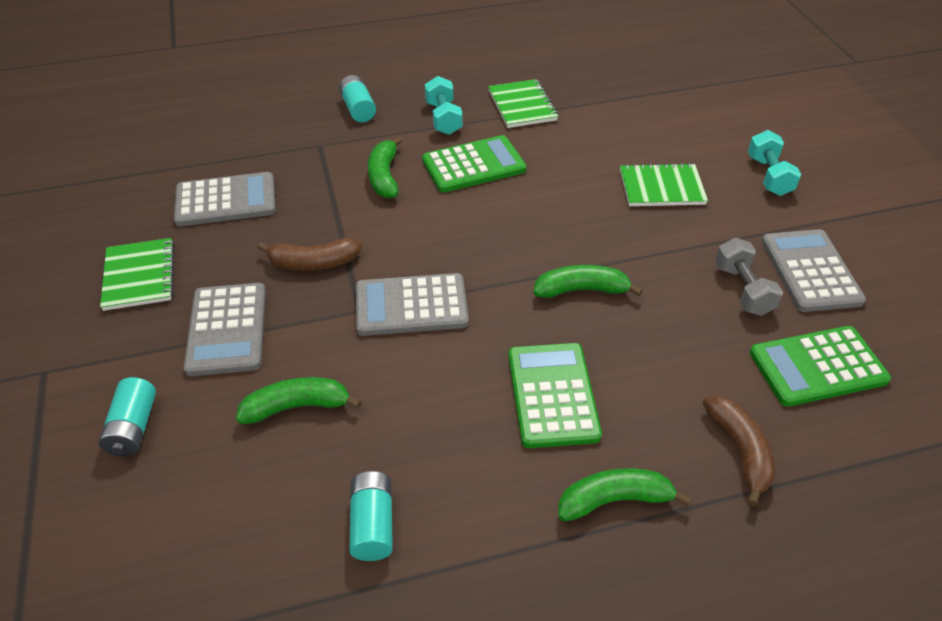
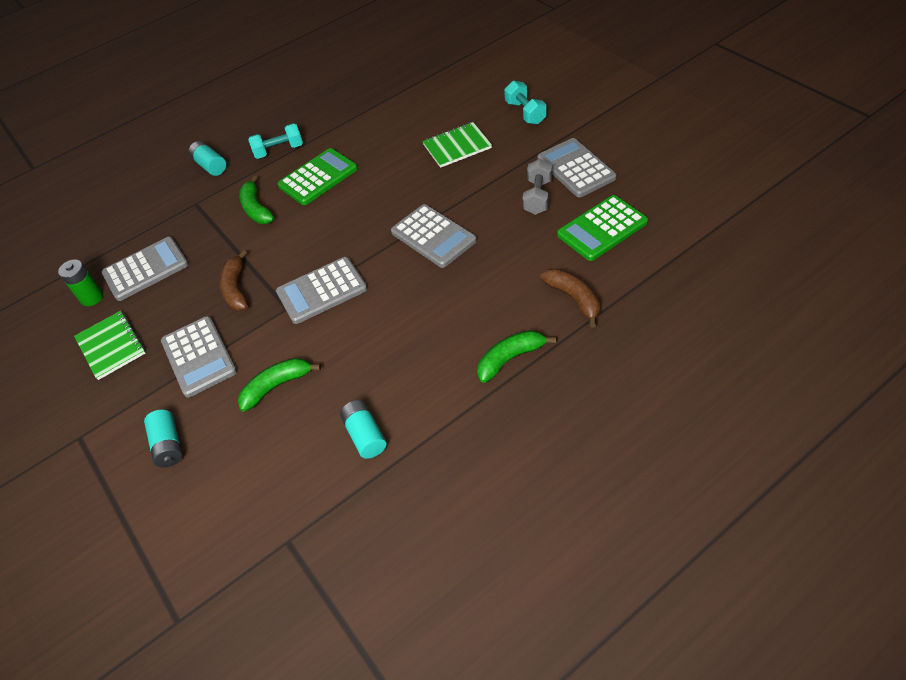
camera: 15 degrees left, 5 degrees up
(151, 210) = (92, 297): none -> green battery
(313, 263) = (236, 288): brown banana -> brown banana turned 105 degrees clockwise
(443, 118) = (279, 150): turquoise dumbbell -> turquoise dumbbell turned 75 degrees counterclockwise
(522, 106) = (333, 121): green notebook -> none
(553, 395) = (444, 311): green calculator -> none
(582, 290) = (433, 236): green banana -> grey calculator
(743, 290) = (538, 197): grey dumbbell -> grey dumbbell turned 45 degrees clockwise

